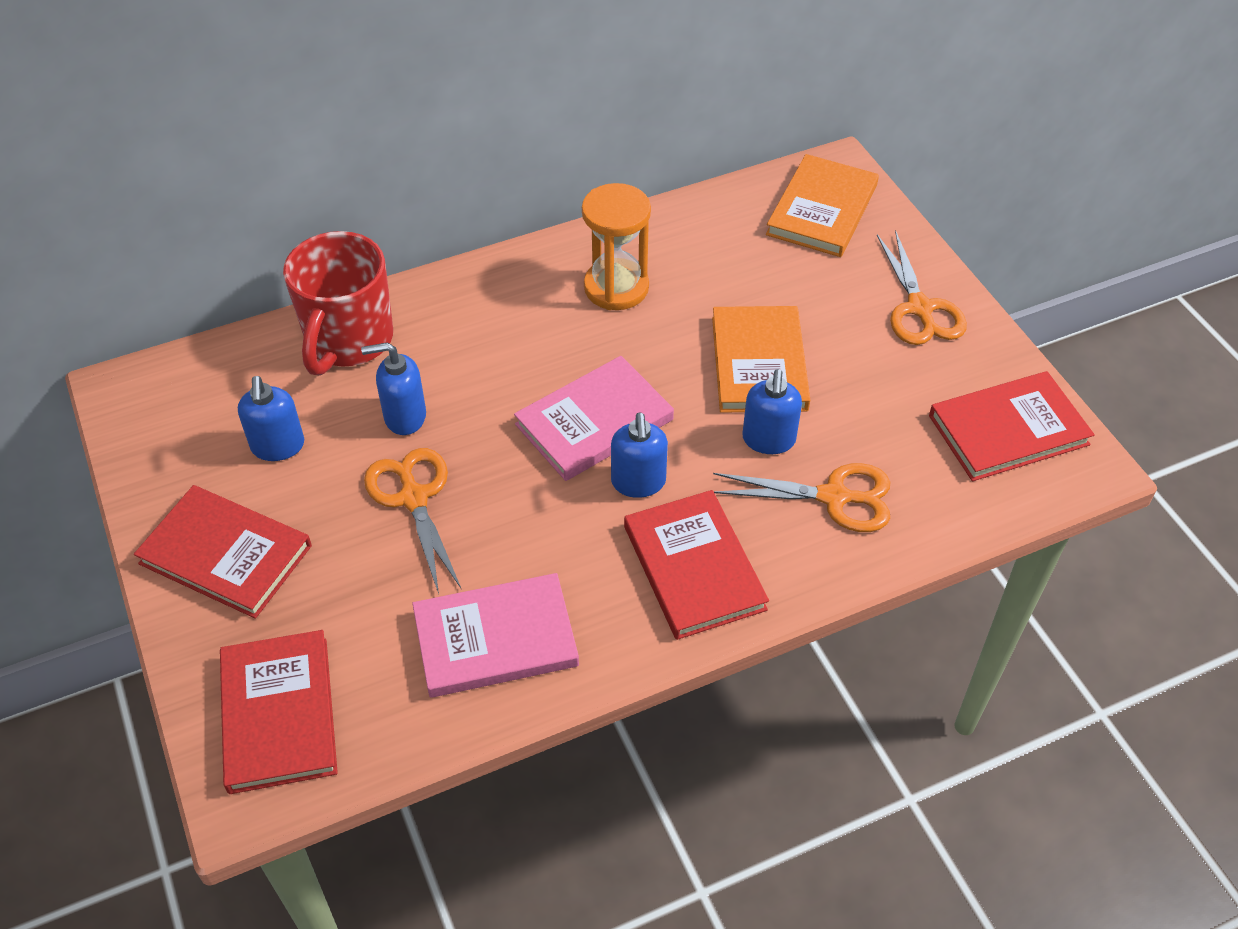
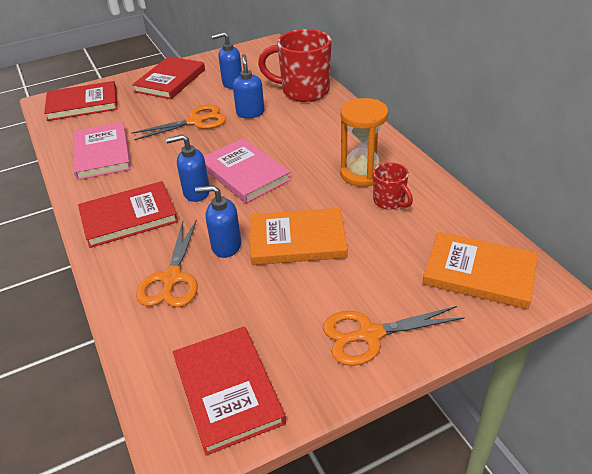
camera: 90 degrees right, 10 degrees down
(684, 266) = (389, 201): none -> red mug

